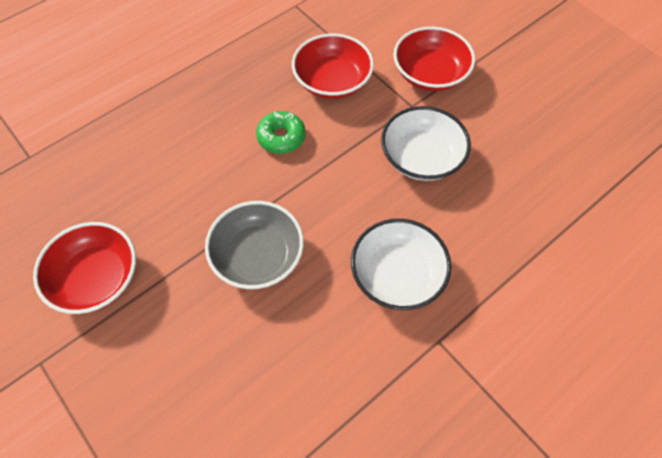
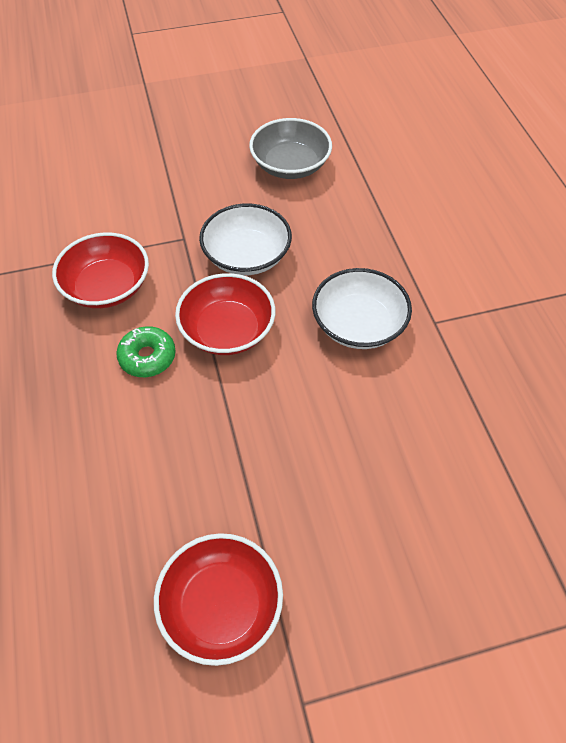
camera: 65 degrees left, 5 degrees down
(257, 256) = (280, 430): grey bowl -> grey bowl (290, 165)
(430, 74) = (156, 210): red bowl -> red bowl (227, 330)

